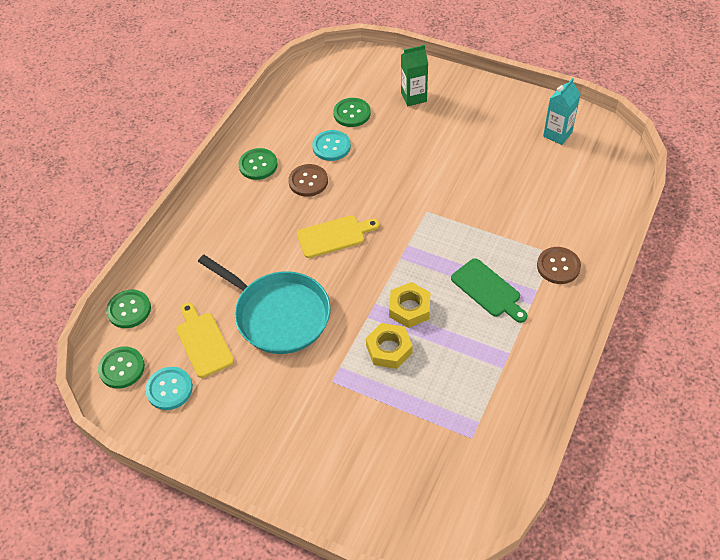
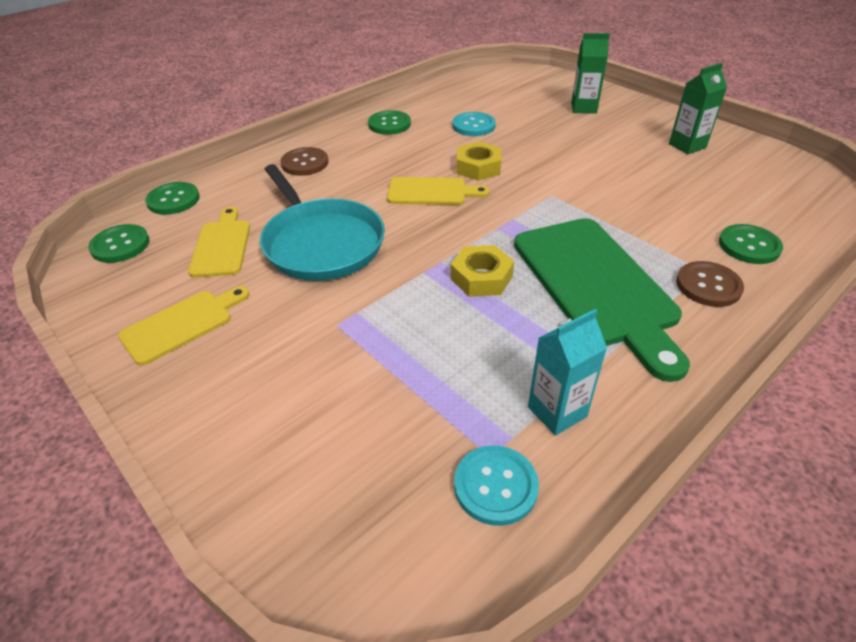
camera: 20 degrees right, 10 degrees down
(169, 389) = (149, 277): turquoise button -> turquoise button (495, 486)
(225, 418) = (182, 324): none -> yellow cutting board
(308, 181) = (432, 145): brown button -> brown button (305, 163)
(352, 113) = (510, 107): green button -> green button (749, 246)
(389, 349) = (430, 312): yellow nut -> yellow nut (478, 167)
(488, 290) = (596, 286): green cutting board -> green cutting board, size x1.87
(509, 124) = (687, 146): none -> green carton
(557, 134) = (747, 165): turquoise carton -> turquoise carton (557, 412)

